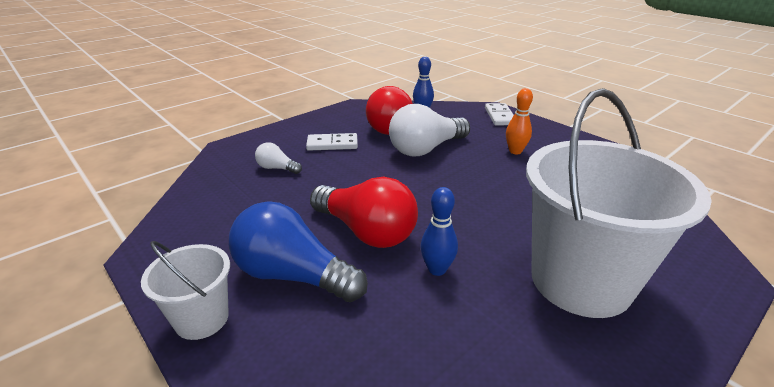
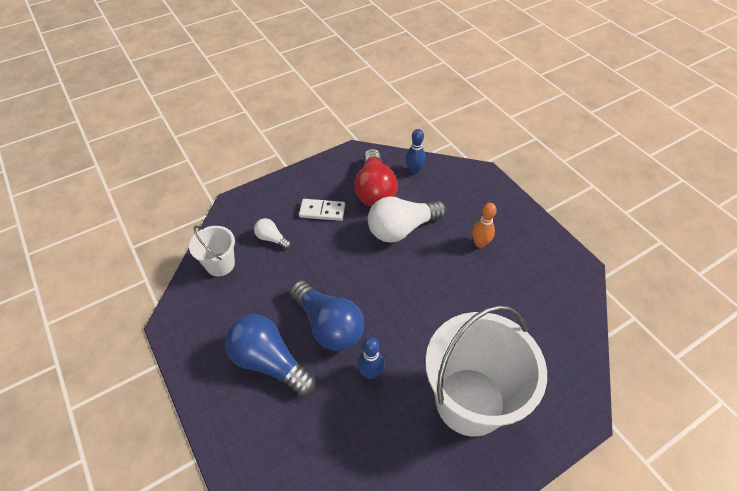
camera: 10 degrees right, 20 degrees up
(201, 319) = (207, 391): white bucket -> white bucket (220, 264)
(366, 231) = (329, 325): red light bulb -> blue light bulb
(500, 116) = (485, 187): white domino -> none

